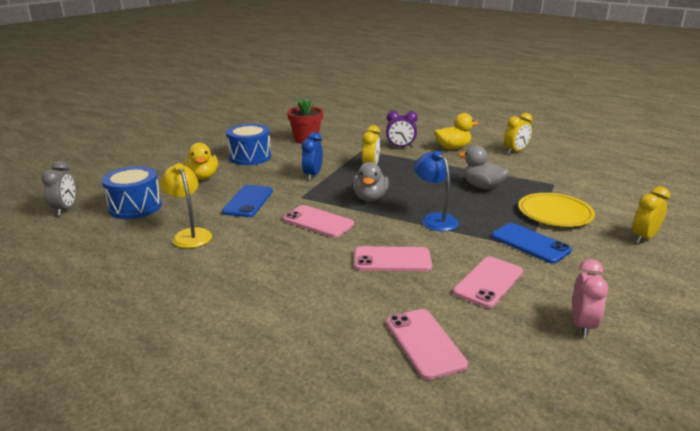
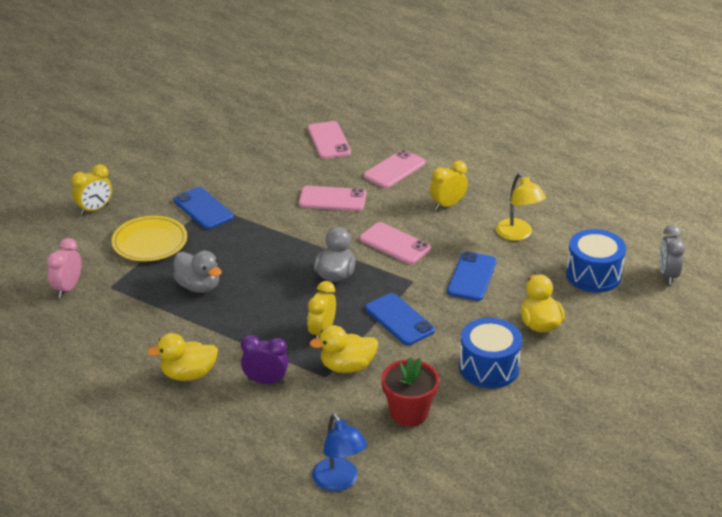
camera: 175 degrees left, 10 degrees up
(312, 175) = (399, 319): blue clock -> blue phone
(348, 154) = (347, 366): none -> yellow duck
(434, 219) = (277, 241): blue lamp -> blue lamp (339, 482)
(488, 282) = (263, 176): pink phone -> pink phone (394, 169)
(515, 151) = (103, 359): yellow clock -> yellow clock (447, 205)
(582, 325) = (218, 145): pink clock -> pink clock (67, 288)

